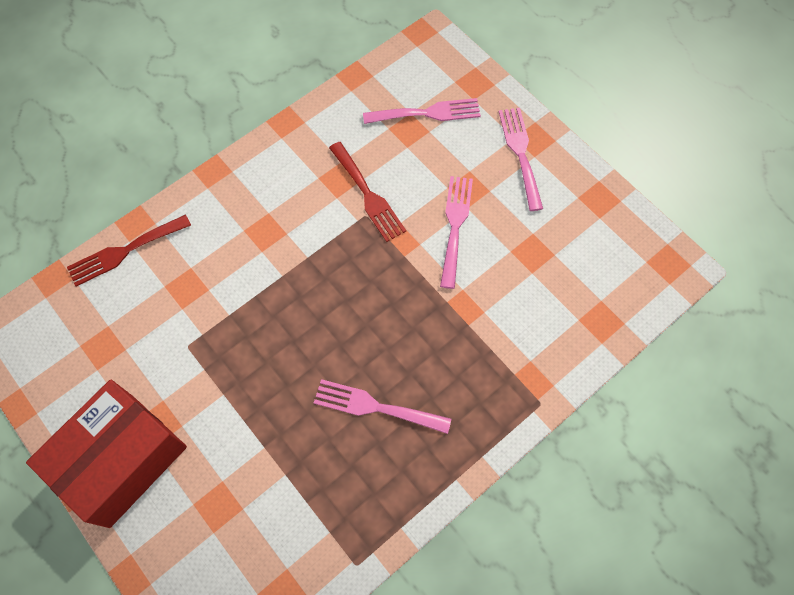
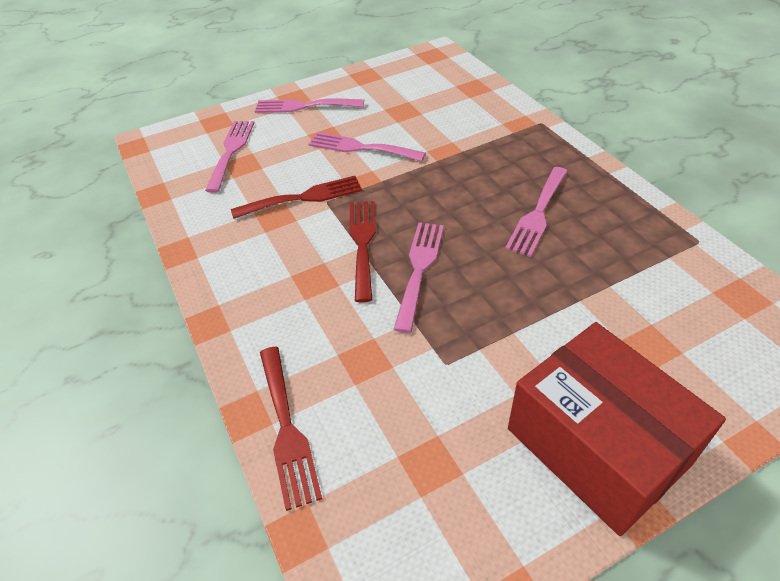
camera: 75 degrees left, 20 degrees down
(287, 310) = (419, 269): none -> pink fork
(313, 258) = (362, 243): none -> red fork

